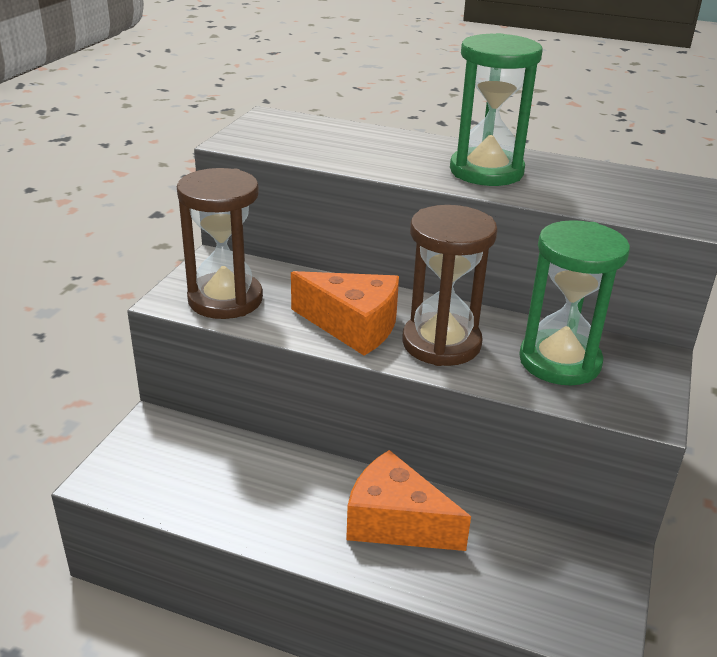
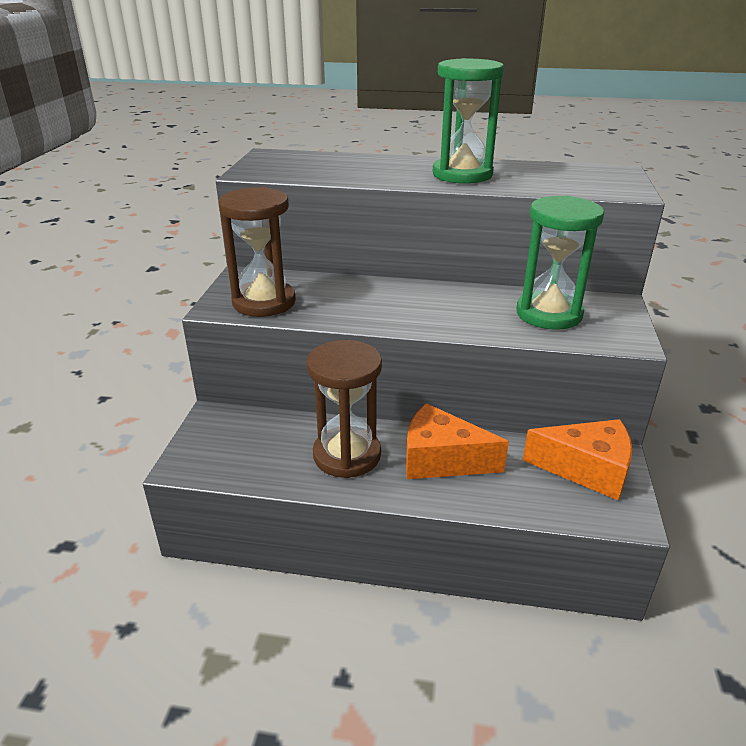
camera: 10 degrees left, 0 degrees up
(353, 326) = (377, 309): orange cheese -> orange cheese (587, 469)
(441, 343) = (453, 312): brown hourglass -> brown hourglass (347, 455)

